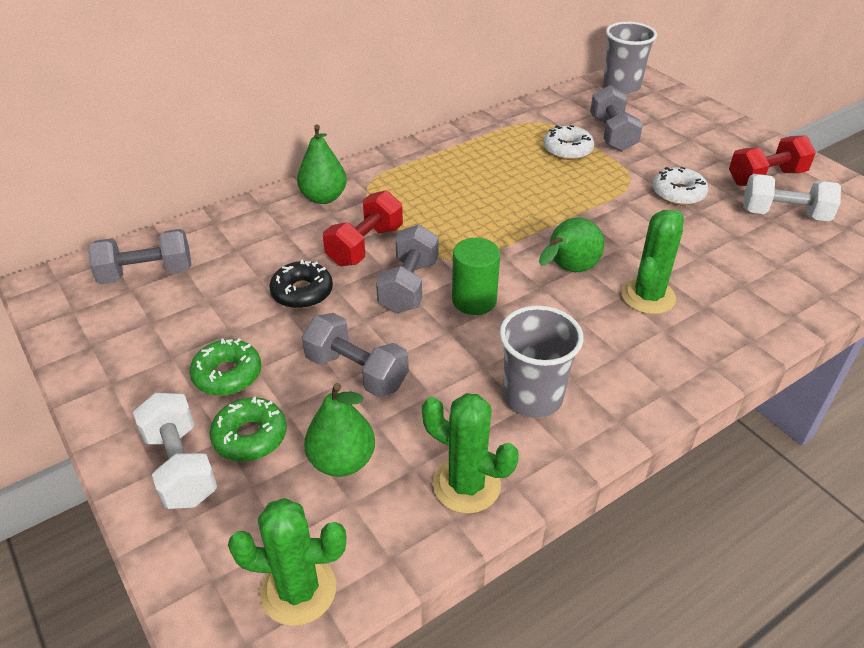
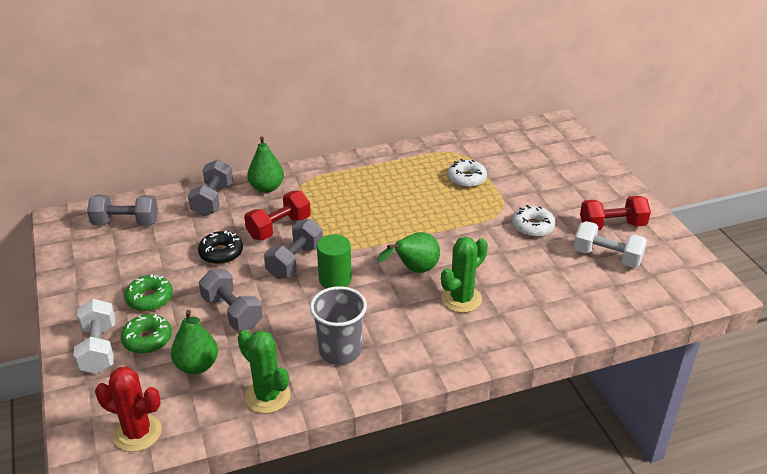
camera: 15 degrees right, 5 degrees down
(298, 590) = (137, 433): green cactus -> red cactus
(612, 134) = (509, 171): grey dumbbell -> grey dumbbell (213, 200)
(621, 86) = (541, 132): grey cup -> none

